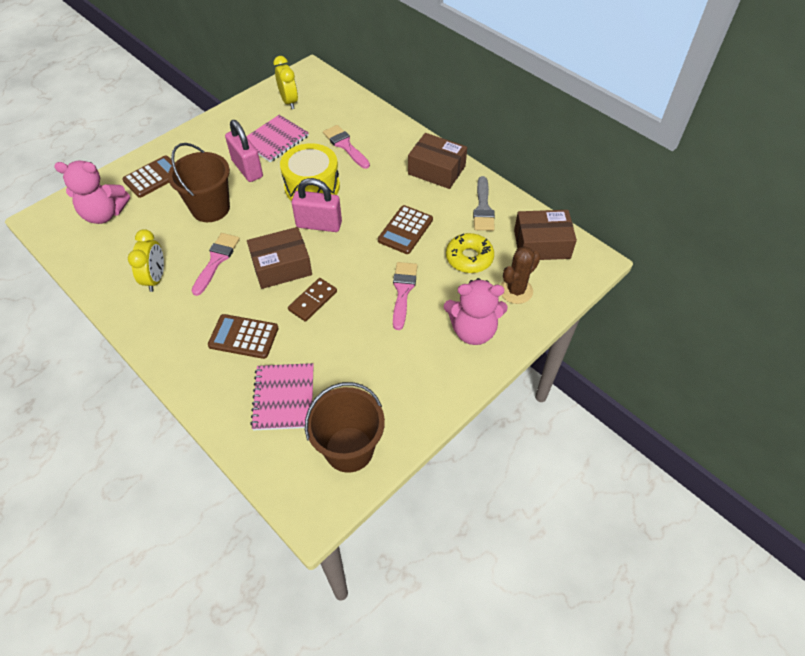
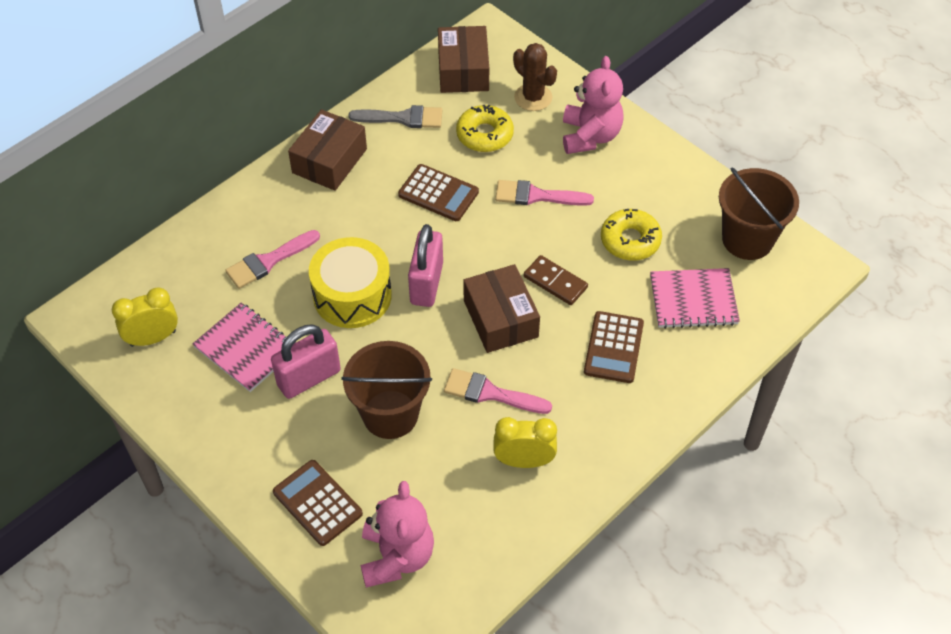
camera: 90 degrees left, 0 degrees up
(352, 354) = (630, 240): none -> yellow donut

